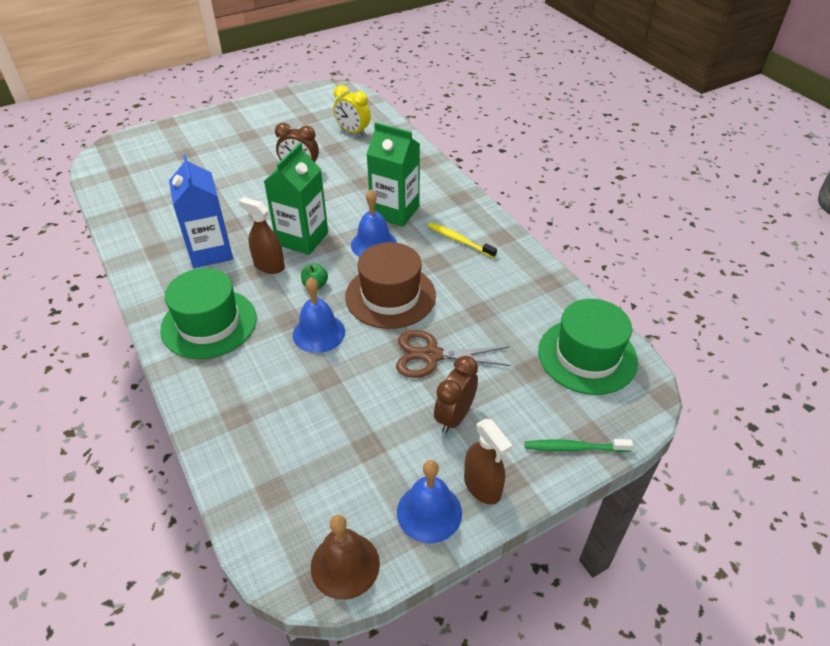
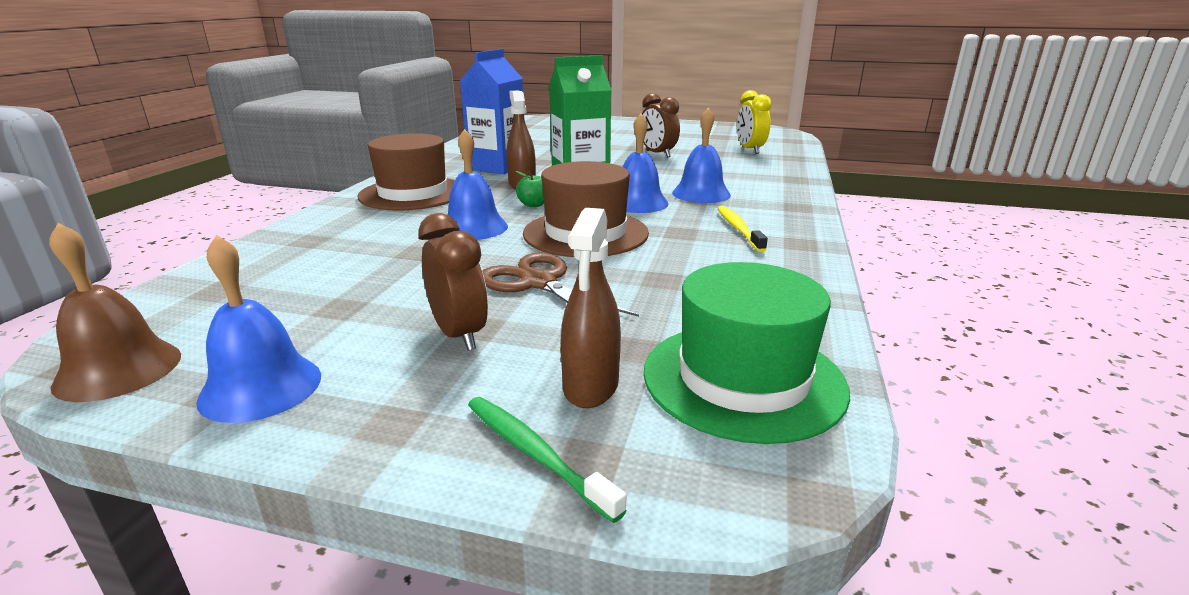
camera: 45 degrees right, 20 degrees down
(209, 323) = (413, 193): green hat -> brown hat
(395, 211) = (701, 194): green carton -> blue bell
(454, 417) = (459, 334): brown clock -> brown clock turned 75 degrees clockwise
(482, 486) = (352, 406): brown spray bottle -> brown spray bottle (591, 386)

